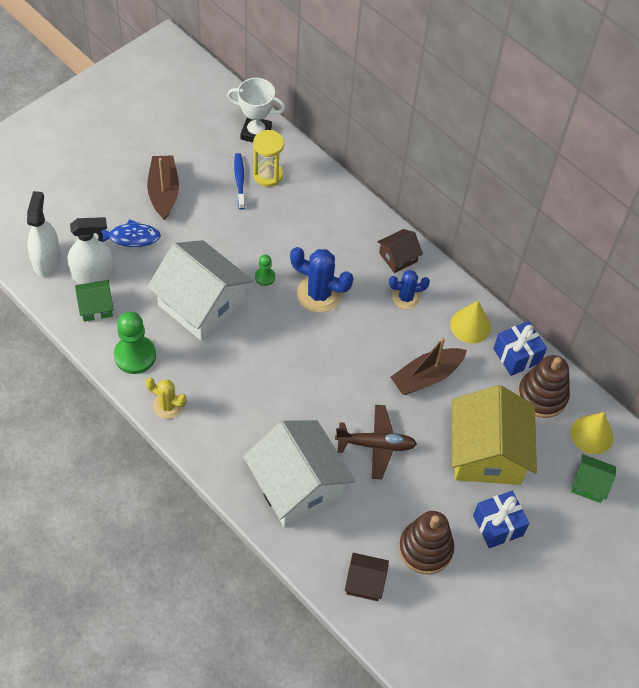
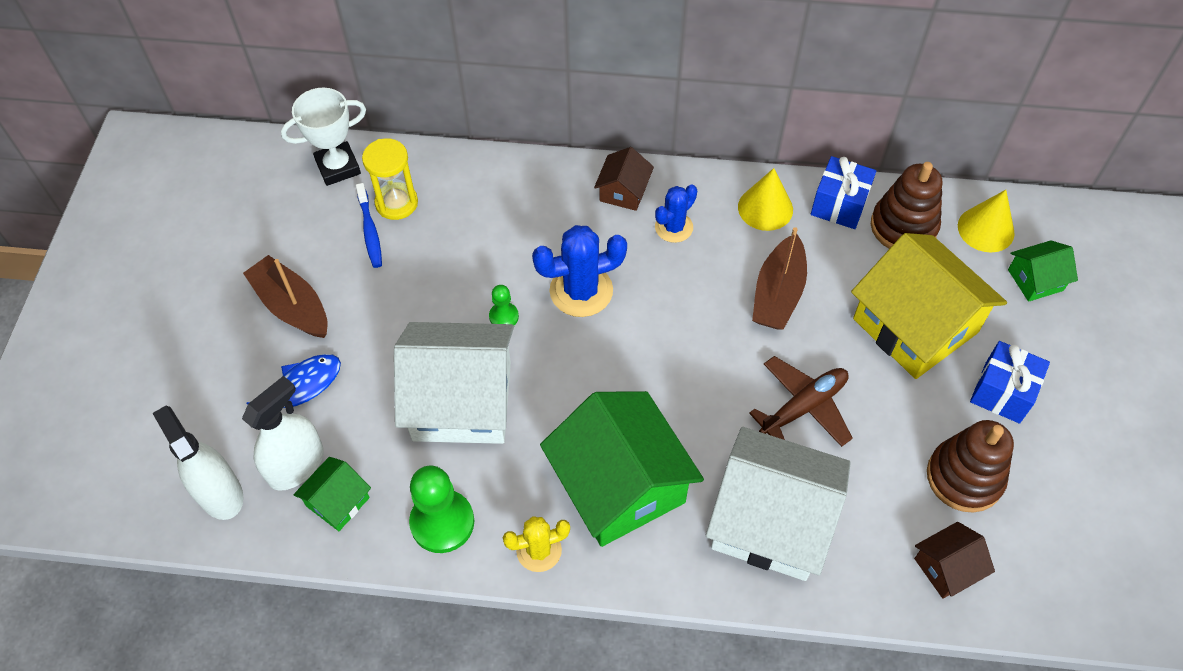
camera: 35 degrees left, 0 degrees up
(238, 407) = (620, 485): none -> green house
(239, 180) = (370, 231): blue toothbrush -> blue toothbrush turned 150 degrees counterclockwise

